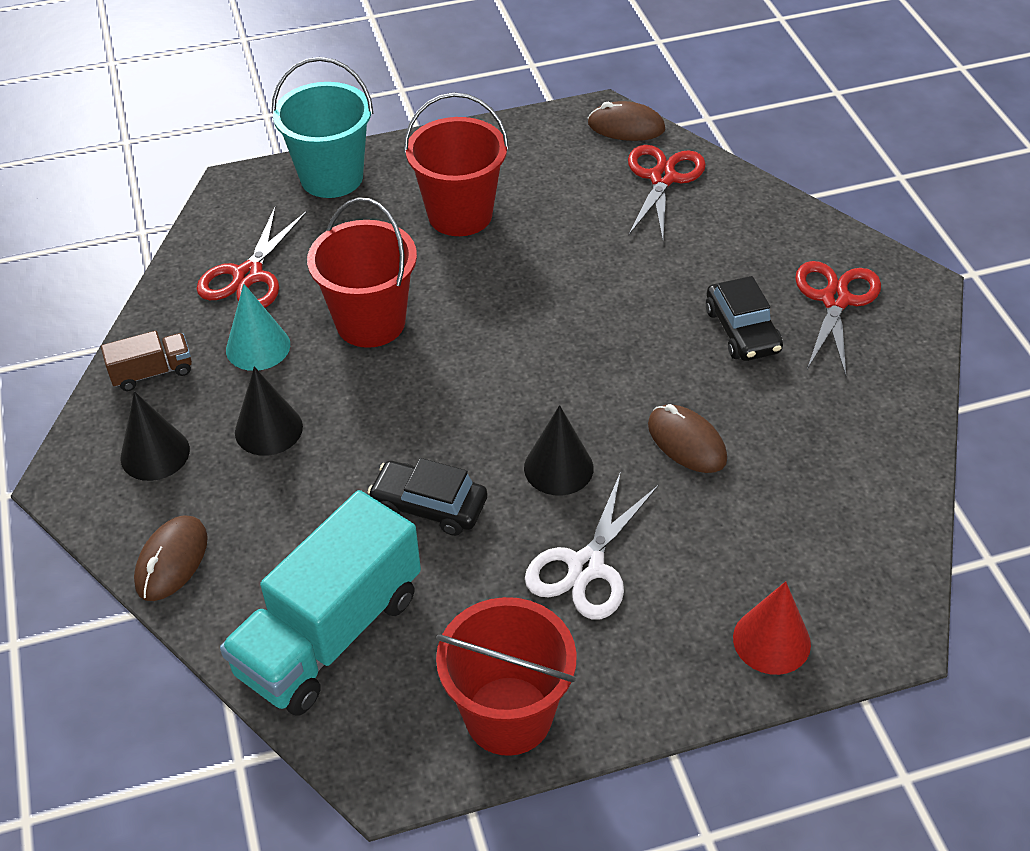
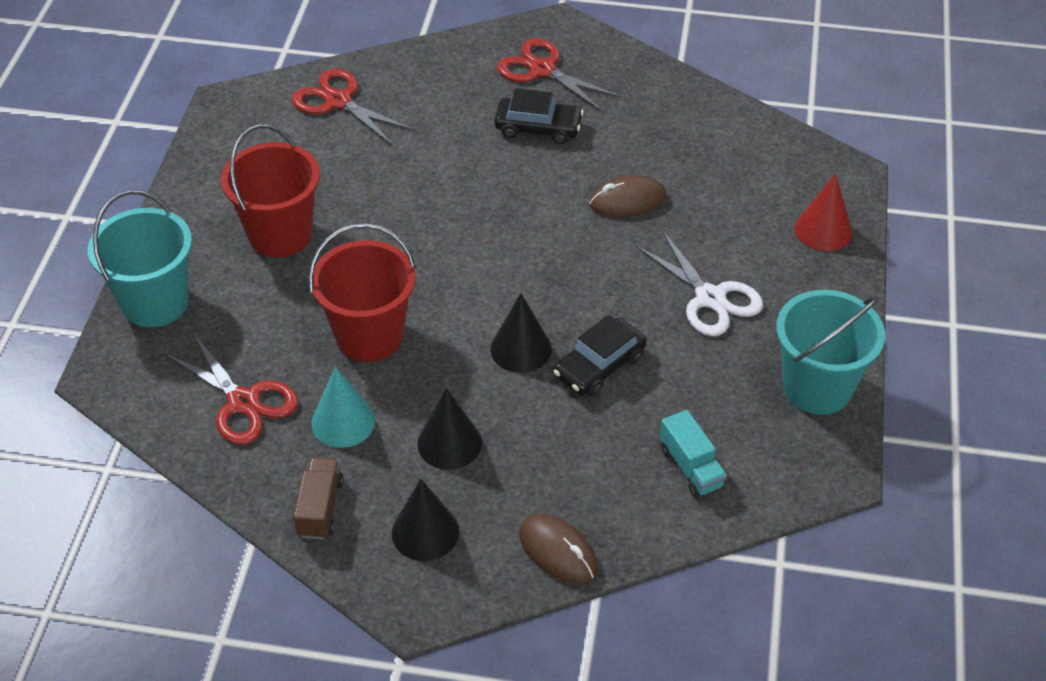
camera: 65 degrees left, 0 degrees up
(330, 633) = (691, 467): turquoise truck -> turquoise truck, size x0.46
(508, 715) = (817, 387): red bucket -> turquoise bucket
(558, 468) = (608, 278): black cone -> black cone (521, 349)
(626, 127) = (257, 96): brown mouse -> none

